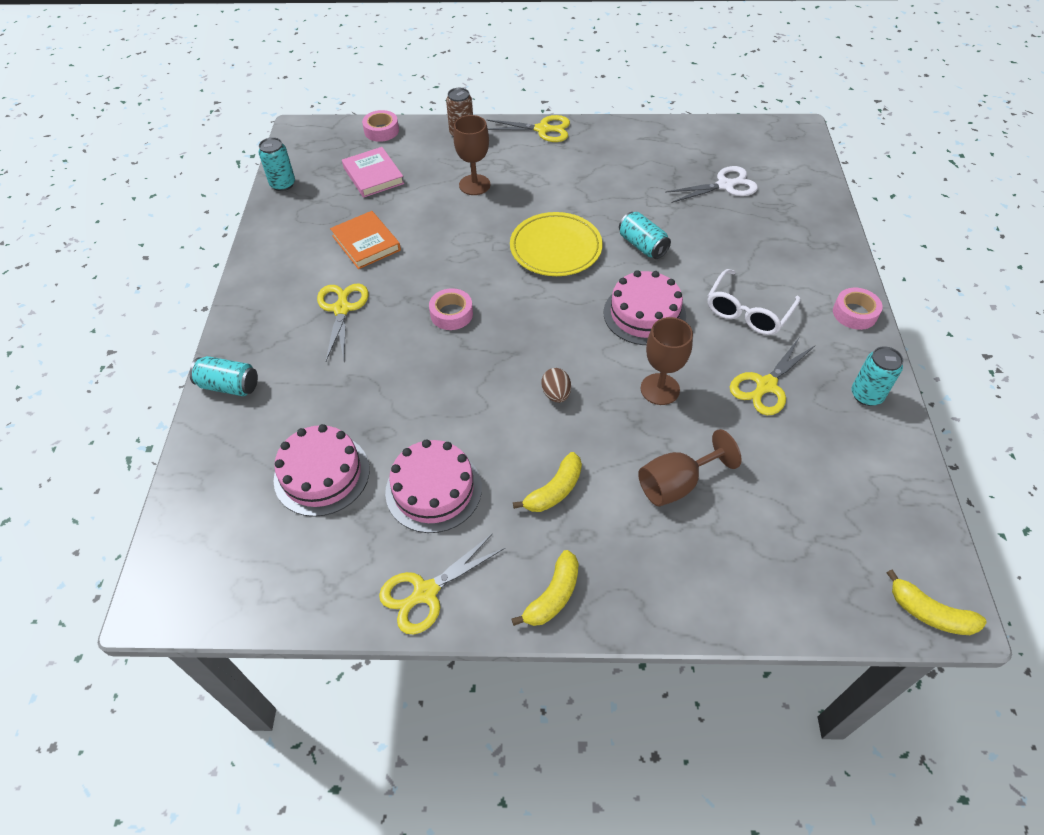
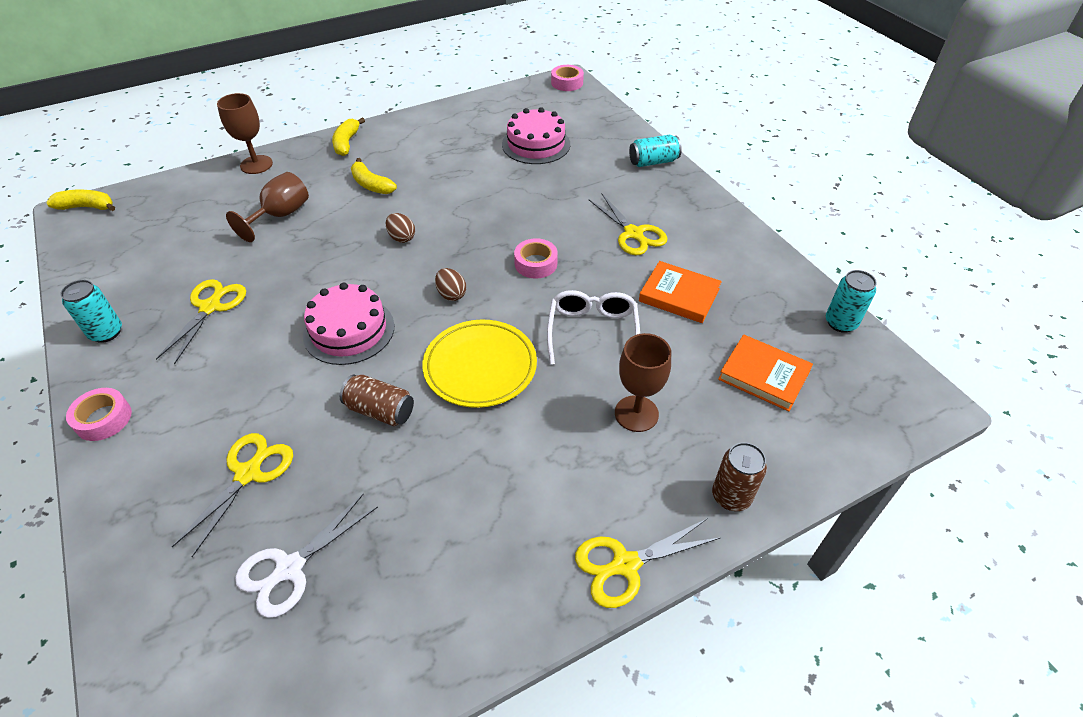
camera: 150 degrees right, 5 degrees down
(373, 175) = (764, 375): pink book -> orange book
(381, 131) = (837, 450): pink tape -> pink tape (567, 83)
(425, 593) = (425, 122): yellow scissors -> yellow scissors (249, 472)
(433, 489) = (455, 160): pink cake -> none
(543, 313) = (451, 294): none -> brown egg
(554, 490) = (371, 185): yellow banana -> yellow banana turned 60 degrees counterclockwise
(642, 245) = (380, 410): turquoise can -> brown can
(660, 389) = (312, 271): brown goblet -> brown goblet (256, 165)
(747, 312) = (235, 373): white glasses -> white glasses (592, 331)

